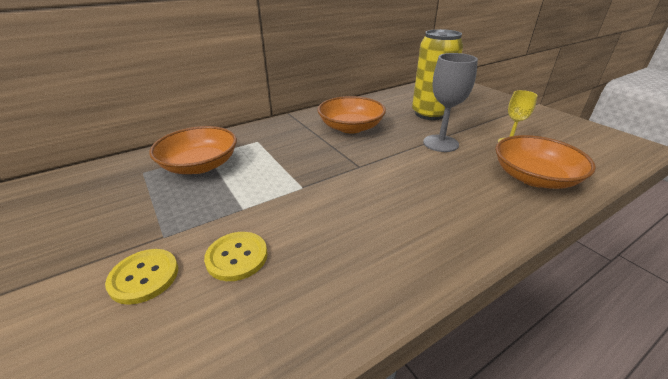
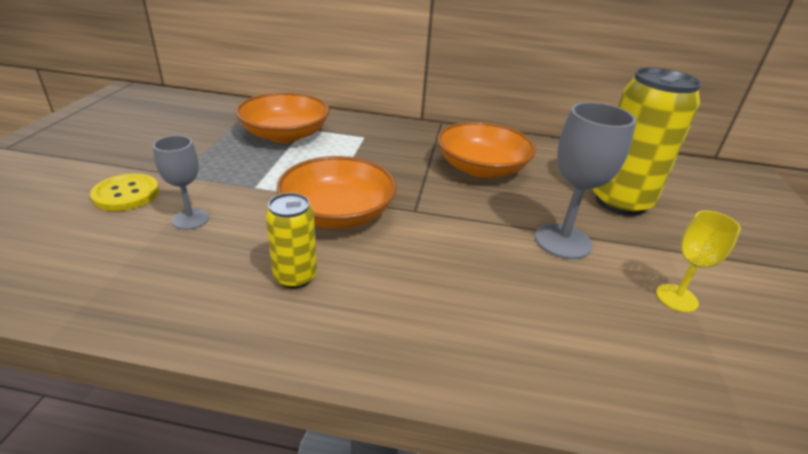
camera: 40 degrees right, 0 degrees up
(237, 257) = (190, 219): yellow button -> grey goblet
(367, 241) = (295, 277): none -> yellow can
(534, 177) = (621, 357): orange bowl -> orange bowl (338, 213)

